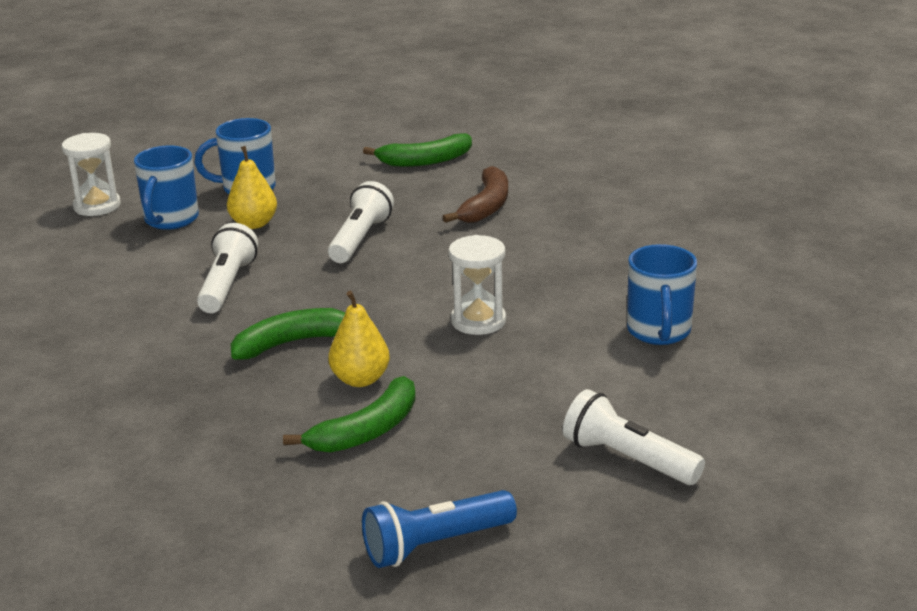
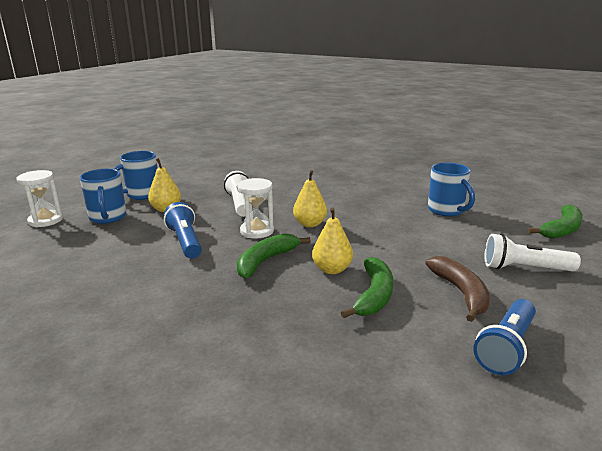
camera: 30 degrees left, 5 degrees down
(227, 285) = (185, 242): white flashlight -> blue flashlight
(417, 300) = (310, 224): none -> yellow pear
(425, 161) = (231, 167): green banana -> green banana (562, 229)
(478, 321) = (355, 226): white hourglass -> white hourglass (257, 231)
(486, 206) = (288, 179): brown banana -> brown banana (461, 293)

